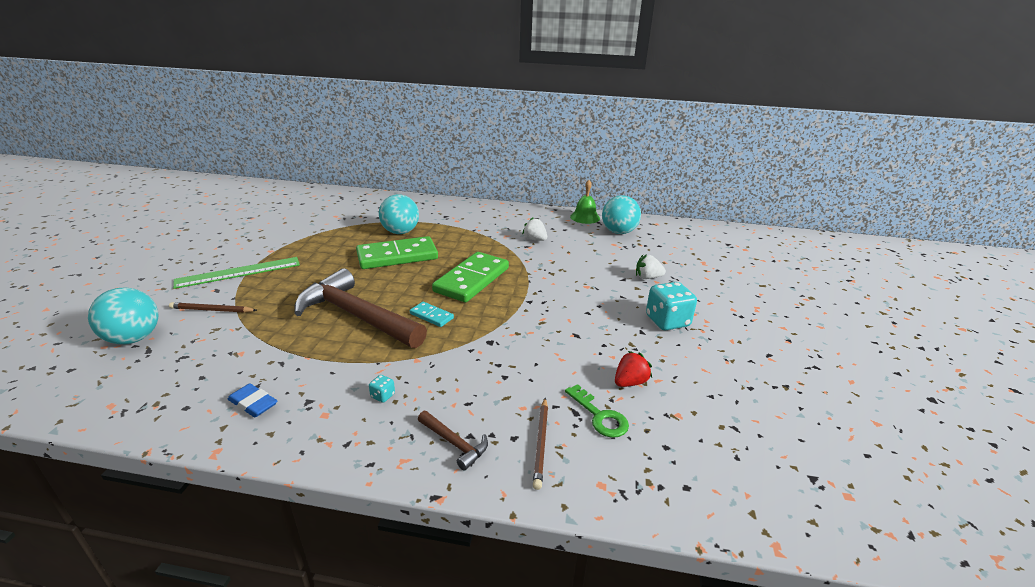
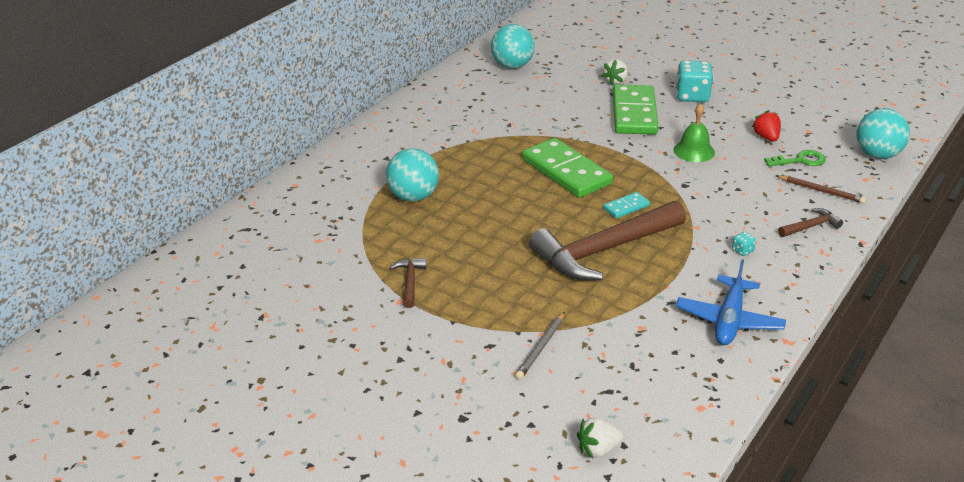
camera: 65 degrees left, 5 degrees up
(134, 338) = (578, 403): turquoise ball -> turquoise ball (877, 155)
(212, 310) = (540, 347): brown pencil -> grey pencil
(238, 272) = (451, 328): green ruler -> none
(253, 403) = (729, 320): blue eraser -> blue plane
(293, 249) = (410, 282): none -> brown hammer
(397, 256) = (481, 208): green domino -> green domino (634, 113)
(535, 239) = (496, 116): white strawberry -> white strawberry (598, 449)
(585, 217) = (461, 73): green bell -> green bell (694, 151)

